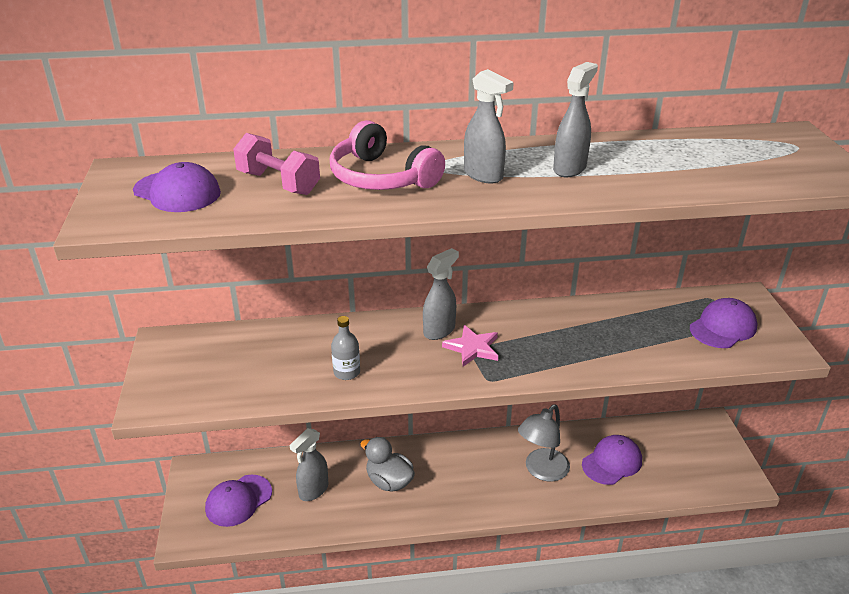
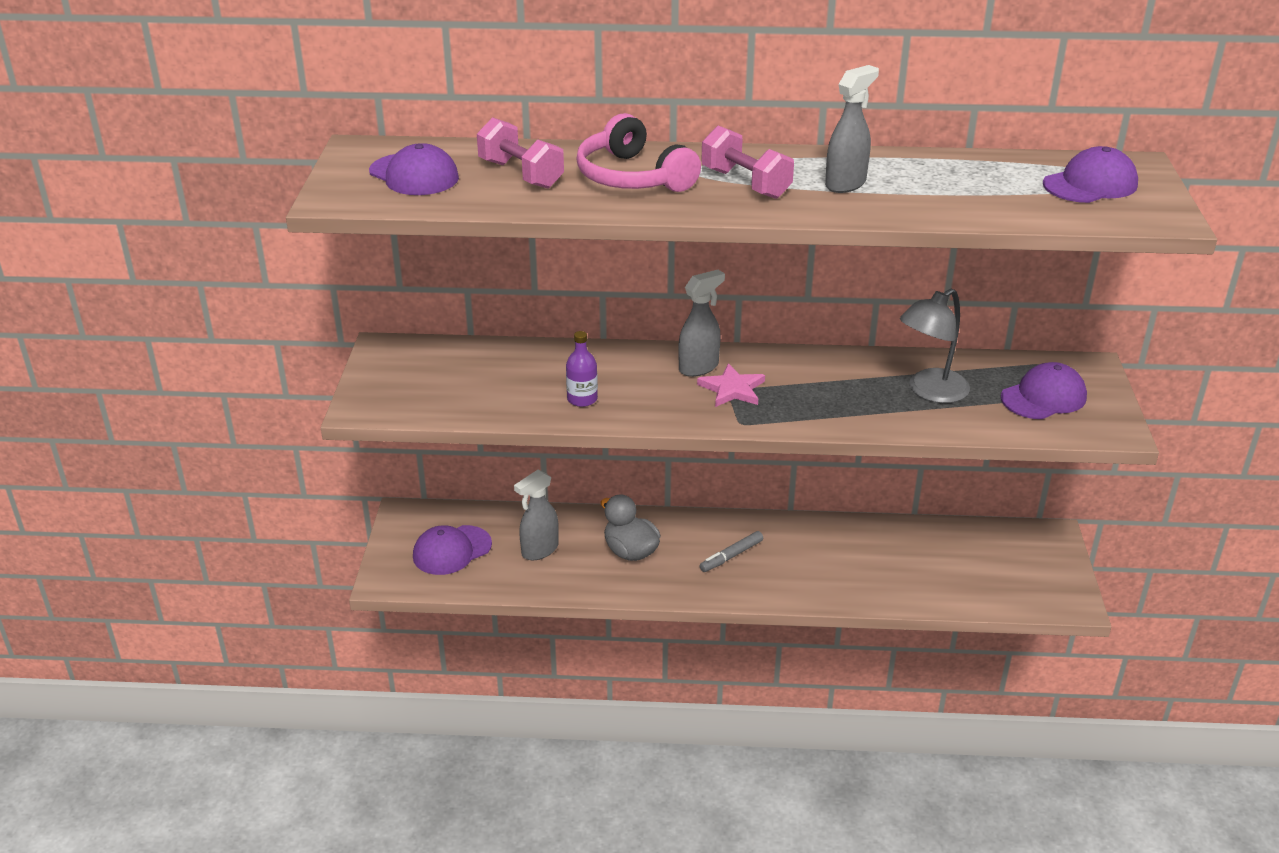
camera: 10 degrees right, 0 degrees up
(347, 372) = (582, 399): grey bottle -> purple bottle
(471, 475) = (731, 556): none -> grey marker
(483, 175) = (745, 183): grey spray bottle -> pink dumbbell
(541, 471) = (818, 562): grey lamp -> grey lamp (930, 392)
(612, 462) = (909, 563): purple cap -> purple cap (1090, 184)

